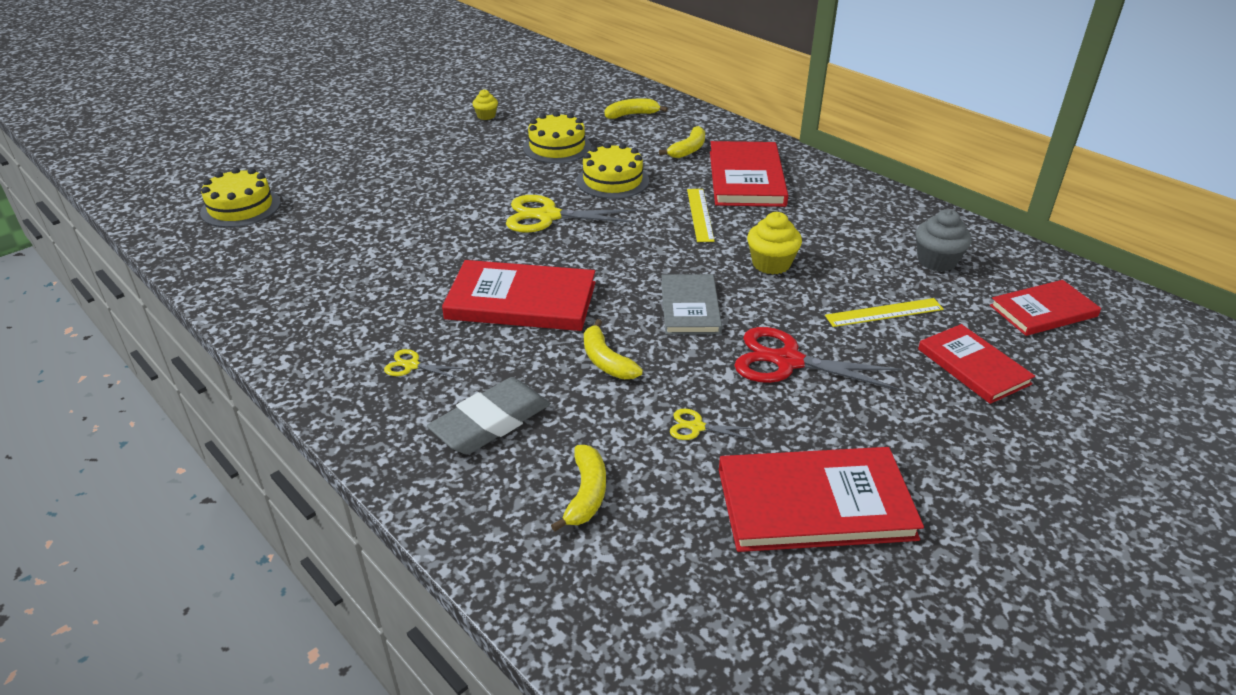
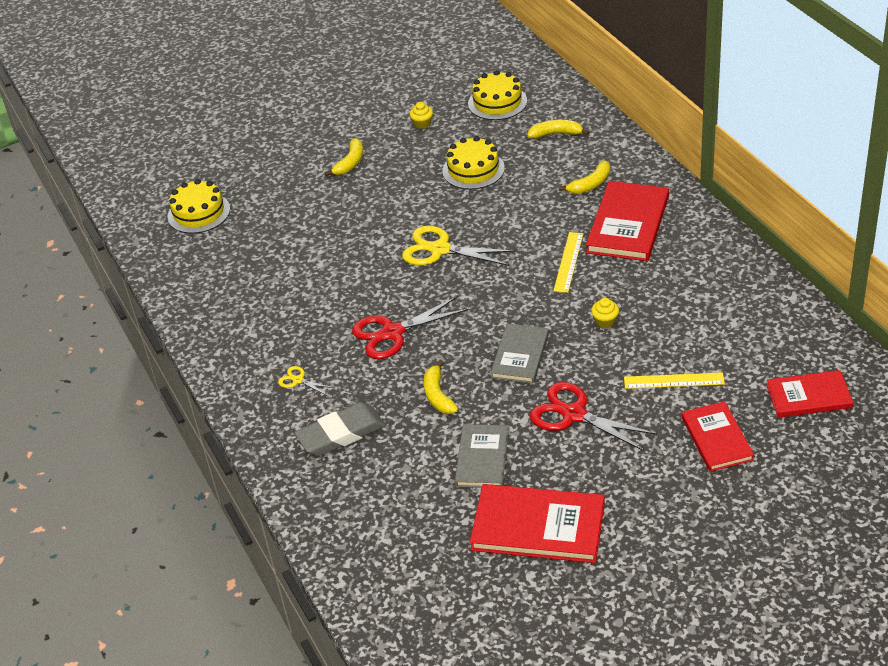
camera: 20 degrees right, 5 degrees up
(521, 301) = (392, 333): red book -> red scissors
(586, 494) = (388, 496): yellow banana -> yellow banana (350, 163)
(612, 180) = (508, 215): yellow cake -> yellow cake (497, 102)
(696, 427) = (482, 458): yellow scissors -> grey book
(771, 264) = (605, 321): yellow cupcake -> yellow cupcake, size x0.62
(936, 261) = (748, 336): grey cupcake -> none

